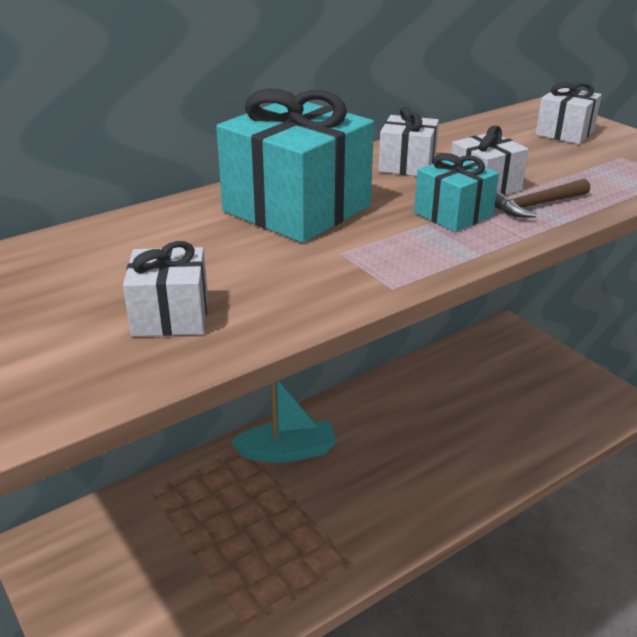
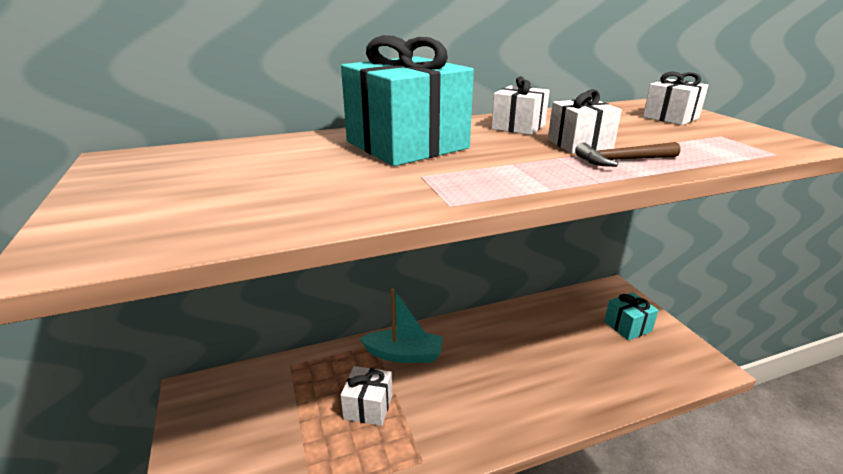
camera: 15 degrees right, 5 degrees down
(170, 316) = (241, 202): white gift -> white gift (368, 407)
(453, 214) = (540, 160): turquoise gift -> turquoise gift (627, 326)

